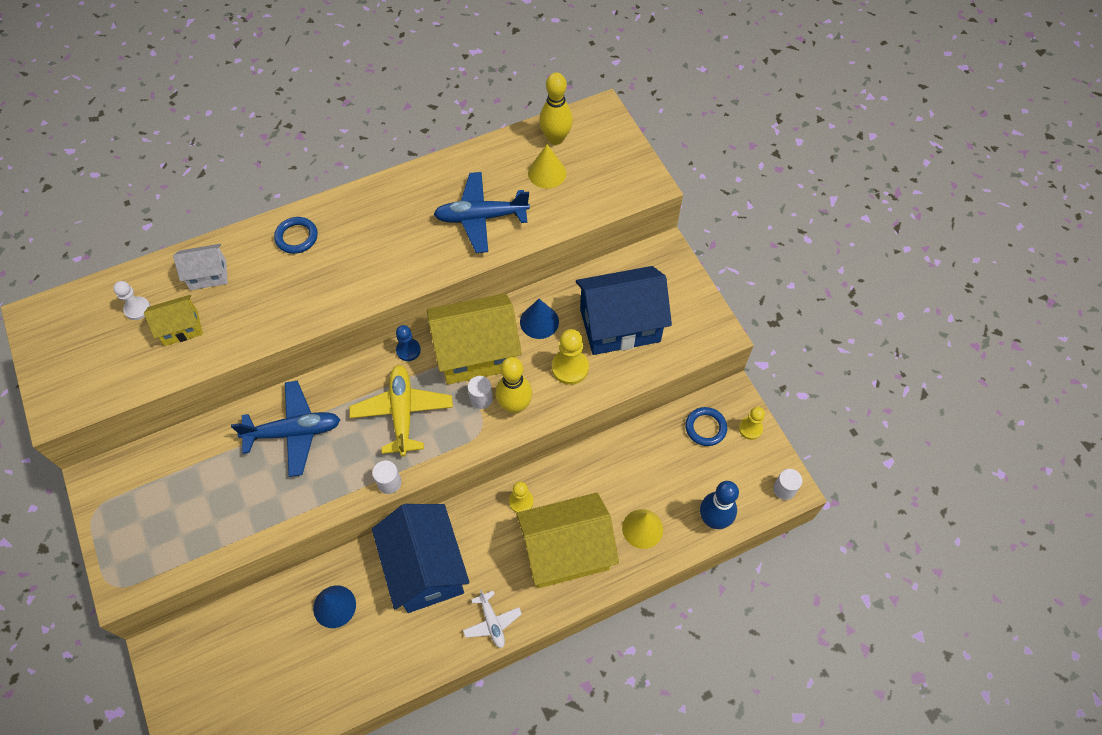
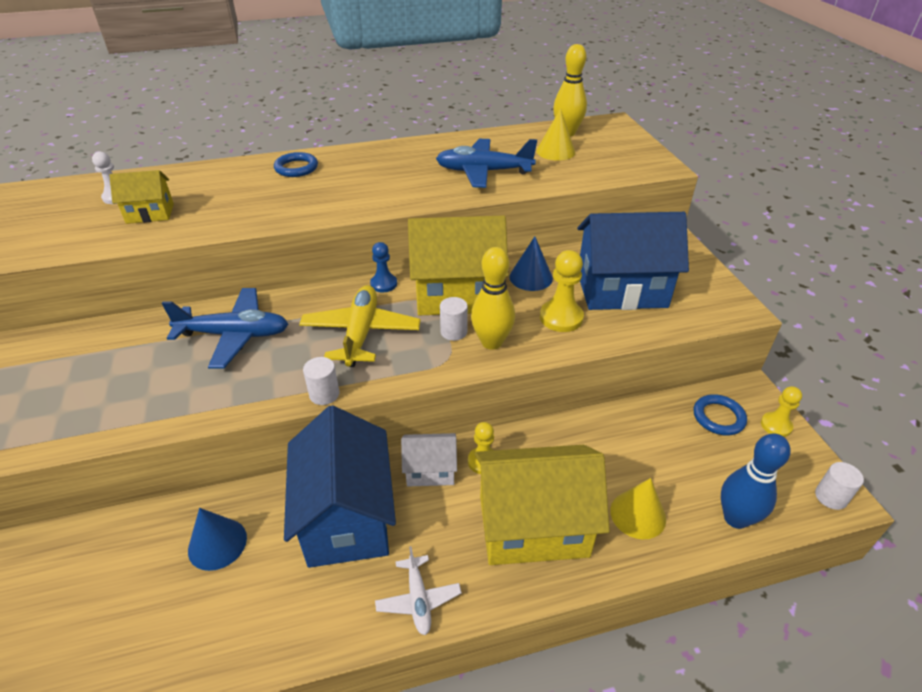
camera: 10 degrees right, 20 degrees down
(208, 275) = (198, 183): white house -> white house (430, 470)

